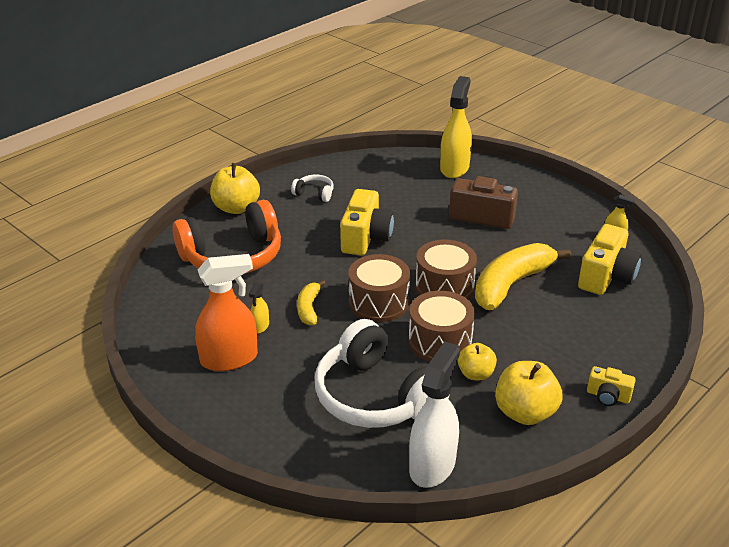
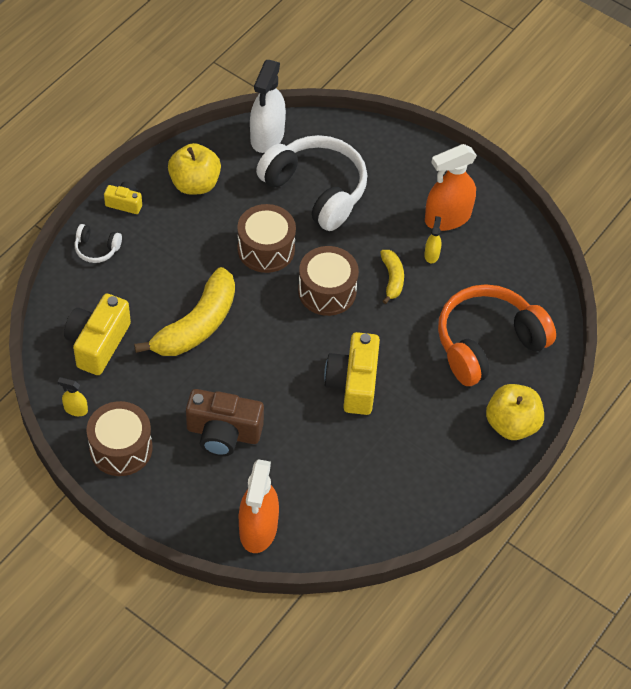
camera: 170 degrees right, 20 degrees up
(314, 193) = (427, 459): white headphones -> white headphones (97, 249)
(444, 287) = (264, 317): brown drum -> brown drum (121, 448)
(454, 168) = (258, 529): yellow spray bottle -> orange spray bottle
(475, 374) = (234, 217): yellow apple -> none

